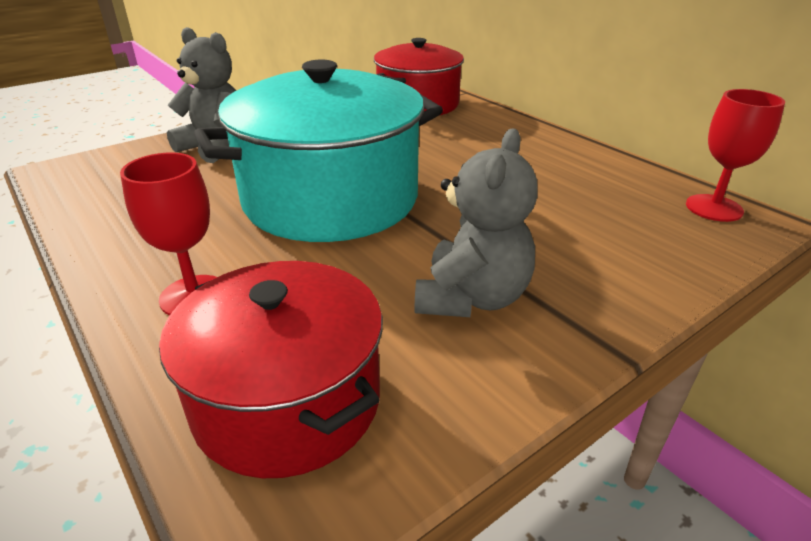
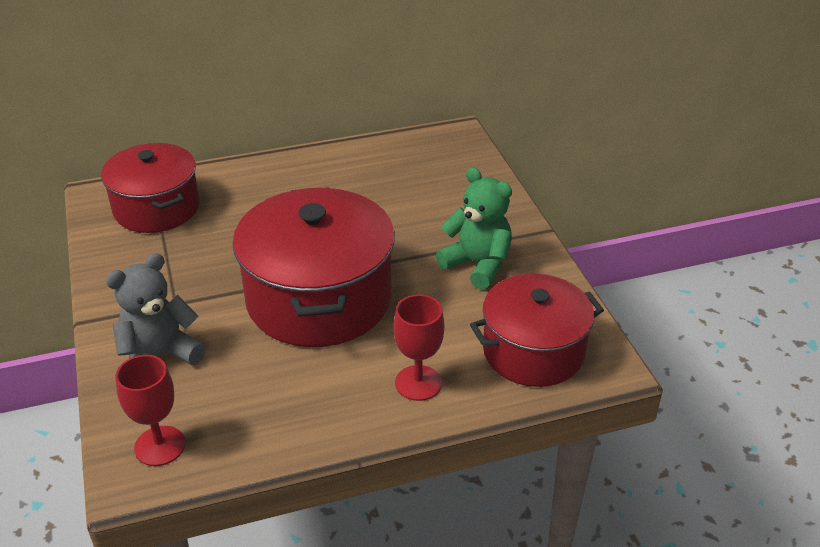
camera: 70 degrees left, 5 degrees up
(330, 199) = (319, 299): turquoise pot -> red pot
(472, 298) = (477, 265): grey teddy bear -> green teddy bear
(714, 208) = (435, 141): red goblet -> red goblet (160, 446)

